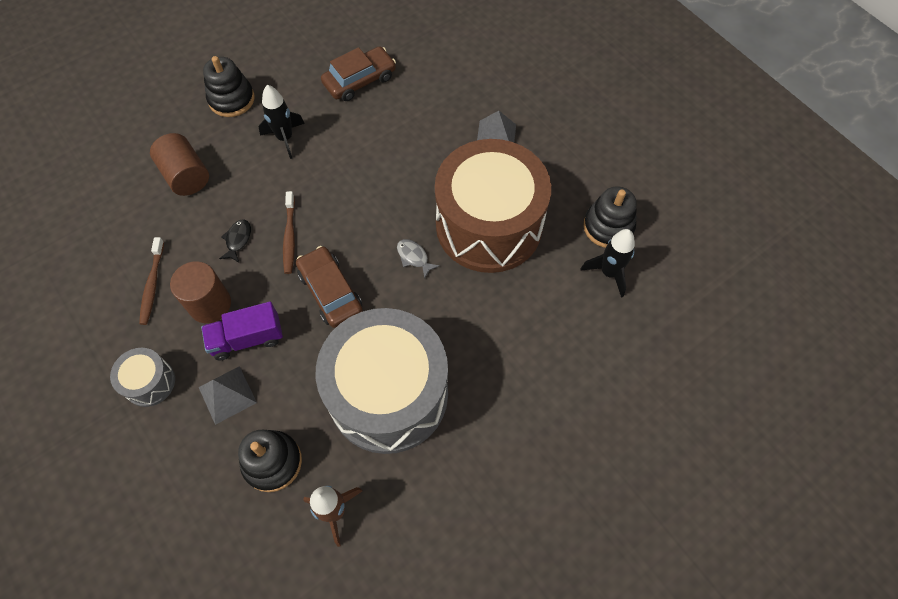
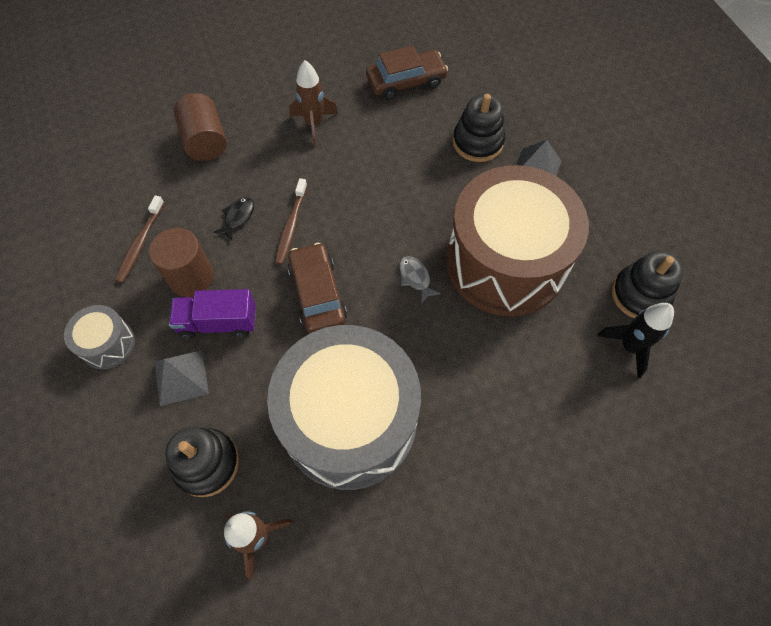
camera: 15 degrees right, 0 degrees up
(231, 99) = (271, 75): black stacking toy -> black stacking toy (477, 142)
(285, 138) = (314, 124): black rocket -> brown rocket

